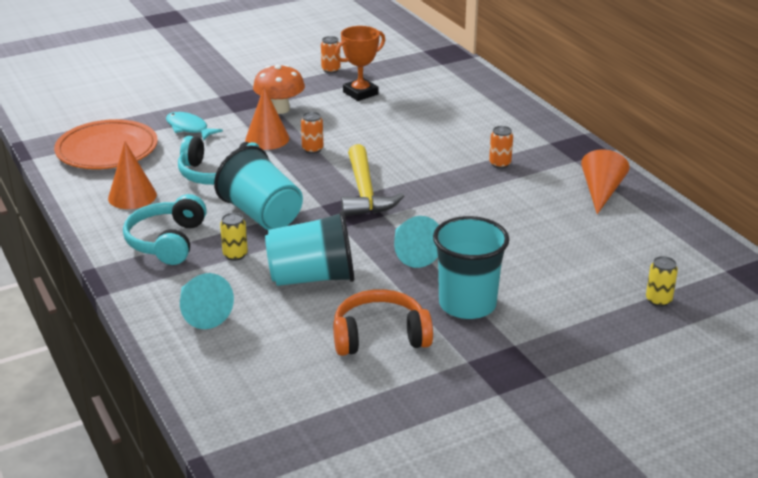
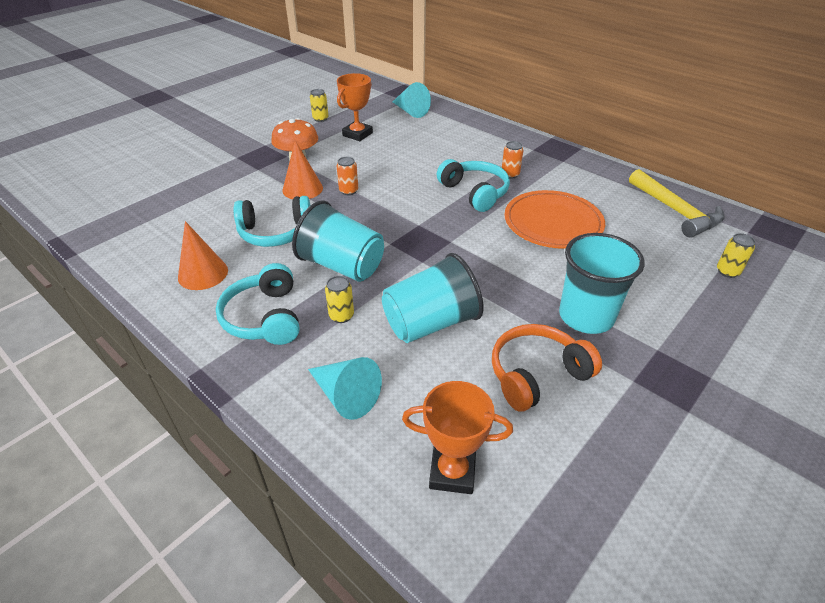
camera: 20 degrees left, 10 degrees up
(107, 150) = (153, 229): orange plate -> orange plate (553, 223)
(189, 128) = (224, 192): turquoise fish -> none
(254, 381) = (452, 472): none -> orange trophy
(331, 70) = (320, 119): orange can -> yellow can
(365, 193) = (420, 223): yellow hammer -> yellow hammer (676, 211)
(412, 253) = (501, 274): turquoise cone -> turquoise cone (410, 111)
(445, 175) = (474, 192): none -> turquoise headphones
(601, 192) = (603, 183): orange cone -> none

